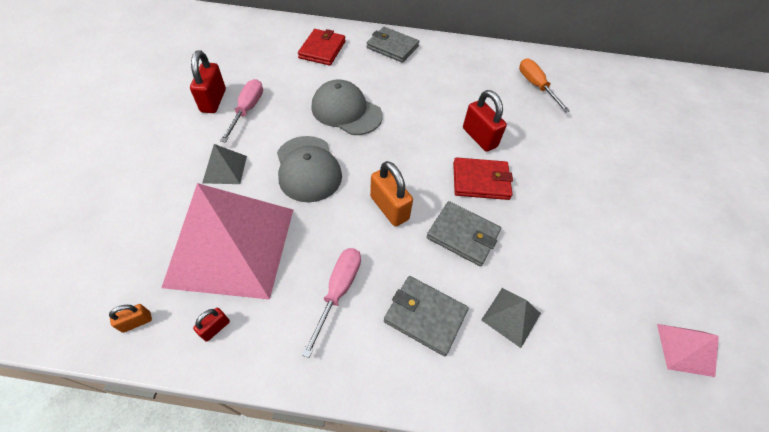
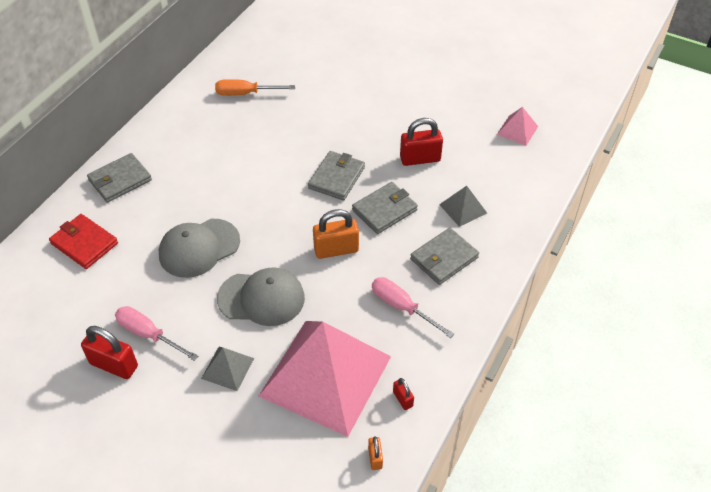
camera: 65 degrees left, 5 degrees down
(479, 137) = (288, 159): red padlock -> red padlock (420, 159)
(480, 181) = (336, 178): red wallet -> grey wallet

